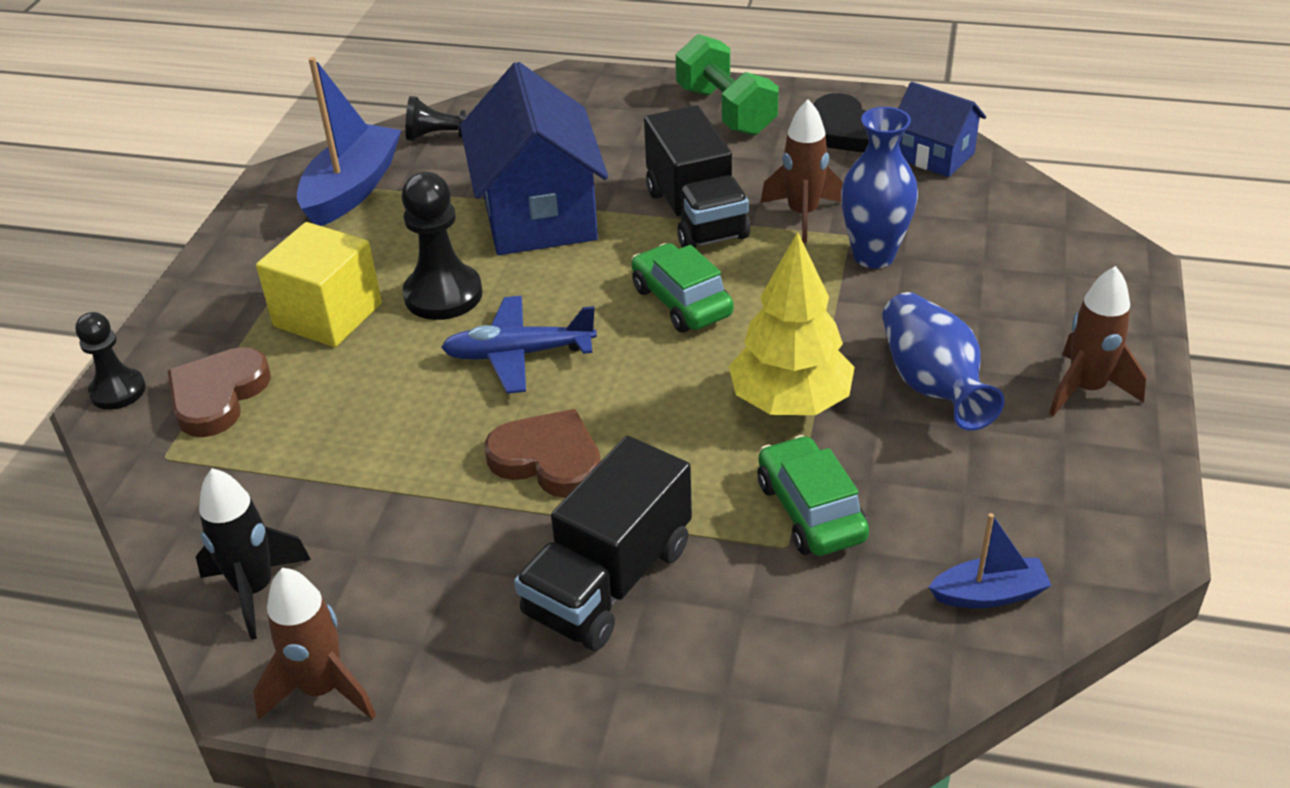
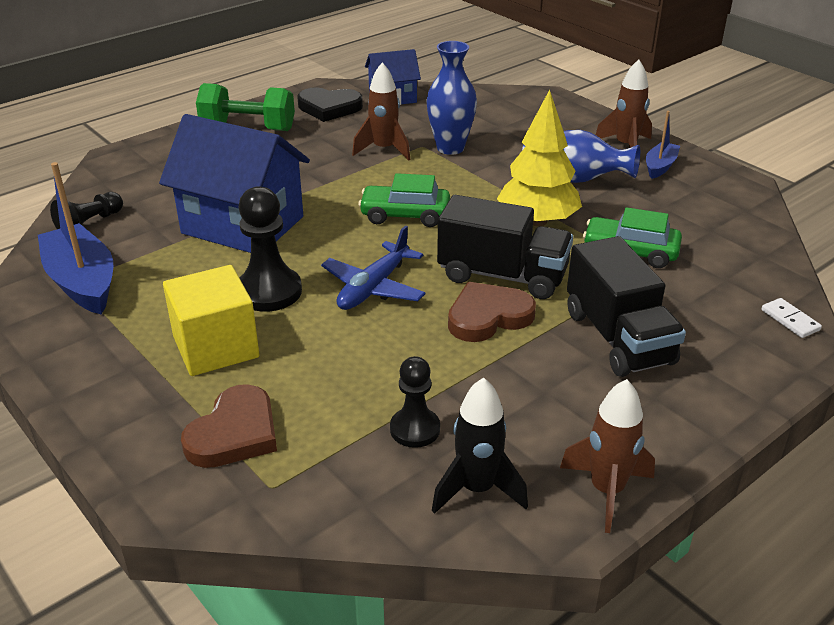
camera: 55 degrees left, 5 degrees down
(118, 391) = (151, 486): black pawn -> black pawn (415, 429)
(218, 396) = (234, 433): brown heart -> brown heart turned 120 degrees counterclockwise
(696, 214) = (331, 177): black truck -> black truck (502, 276)
(813, 729) = (790, 320): none -> white domino
(989, 594) = (739, 232): blue boat -> blue boat (660, 166)

